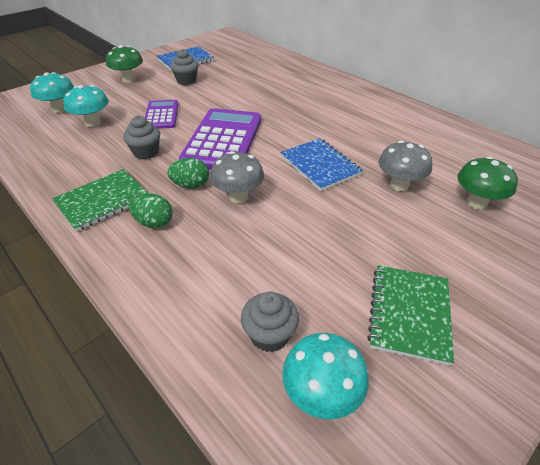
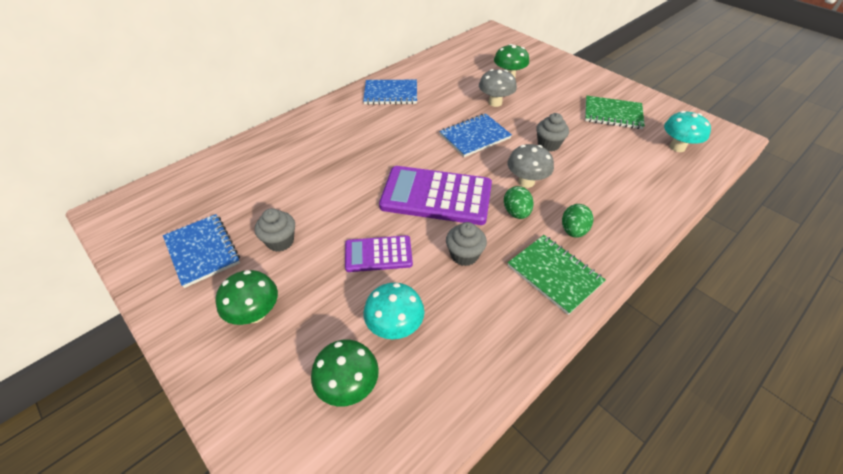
camera: 90 degrees left, 5 degrees up
(60, 109) = (349, 386): turquoise mushroom -> green mushroom
(269, 335) = (652, 164): grey cupcake -> grey cupcake (548, 144)
(390, 115) = (391, 94): none -> blue notebook

